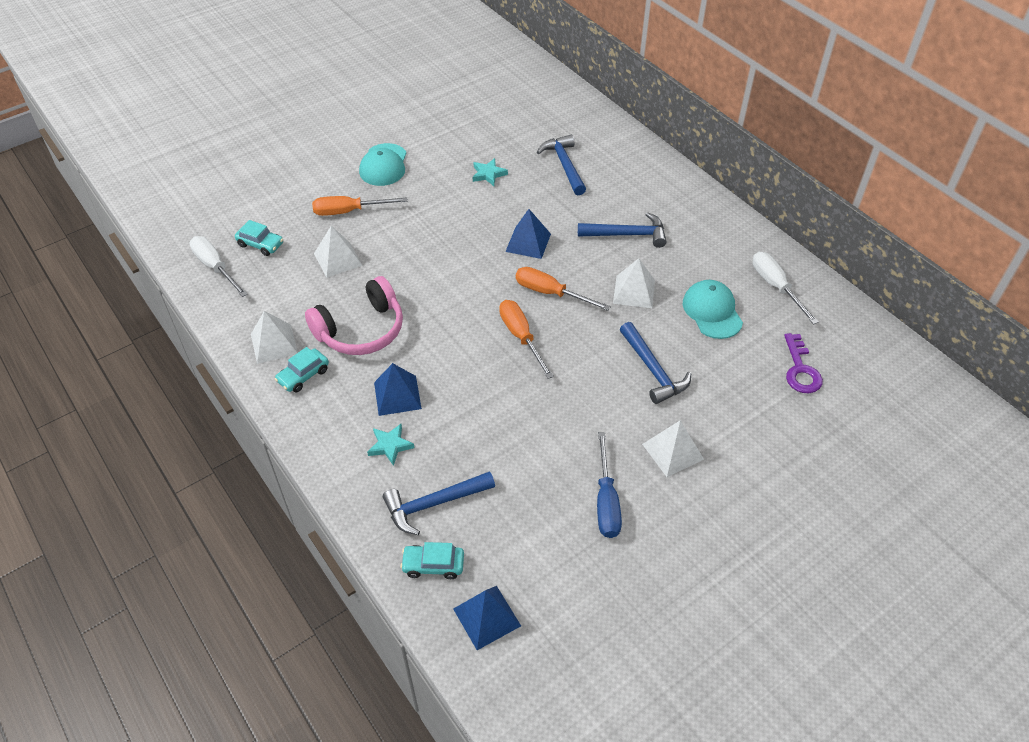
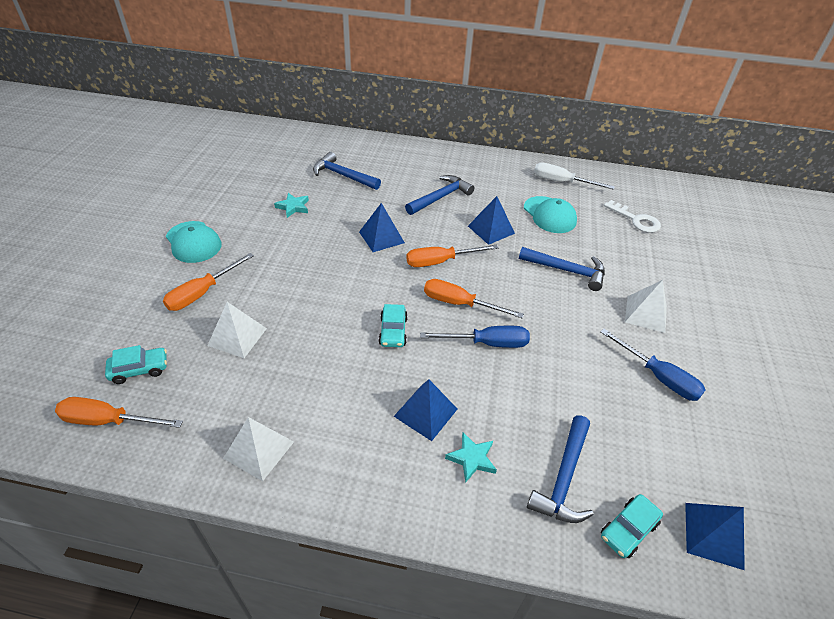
camera: 45 degrees left, 5 degrees down
(215, 267) = (109, 421): white screwdriver -> orange screwdriver
(303, 375) = (323, 457): turquoise car -> turquoise car (393, 331)
(361, 330) = (329, 381): pink headphones -> none
(502, 380) = (487, 343): none -> blue screwdriver
(634, 291) = (491, 229): white pyramid -> blue pyramid
(712, 311) = (549, 215): turquoise cap -> turquoise cap turned 150 degrees counterclockwise
(800, 369) = (636, 220): purple key -> white key

